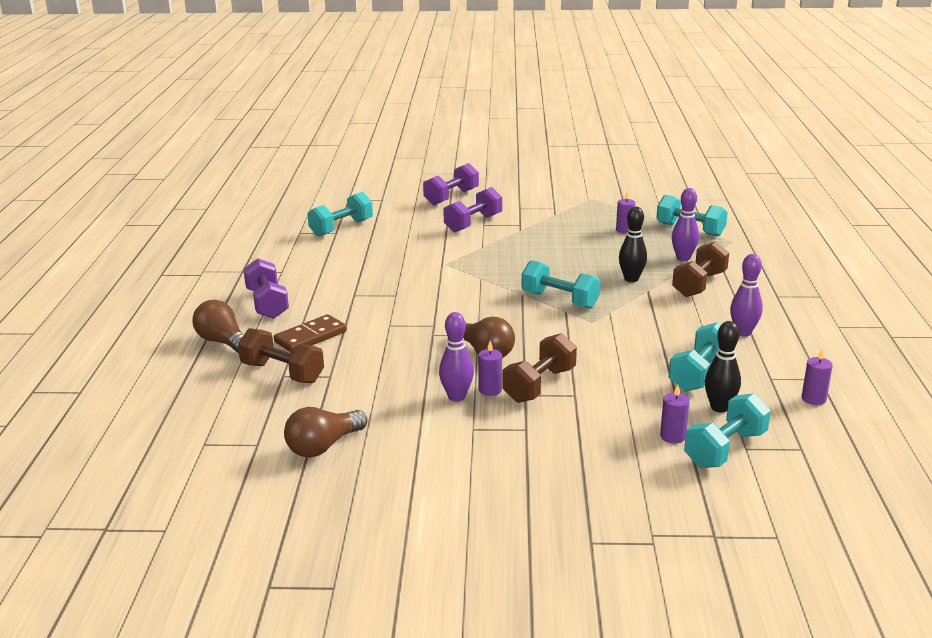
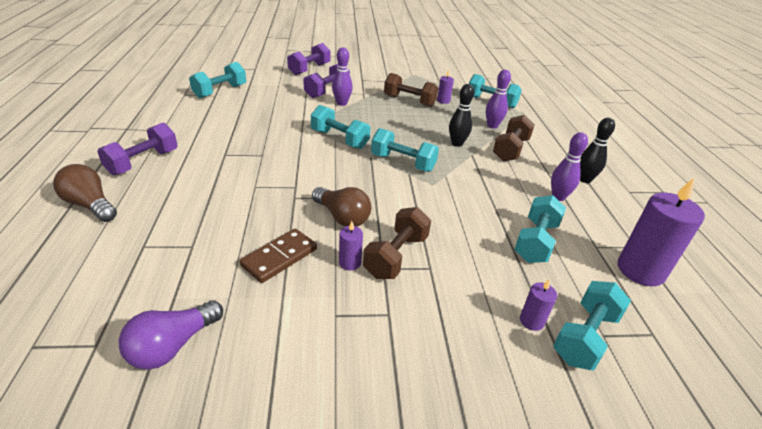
camera: 10 degrees left, 10 degrees up
(267, 304) = (143, 162): purple dumbbell -> purple dumbbell turned 60 degrees clockwise
(282, 373) = (143, 243): brown dumbbell -> brown dumbbell (409, 101)
(310, 337) = (179, 199): brown domino -> brown domino (279, 257)
(324, 446) = (173, 346): brown light bulb -> purple light bulb
(456, 397) = (317, 272): purple bowling pin -> purple bowling pin (341, 103)
(486, 277) = (339, 139): none -> turquoise dumbbell
(719, 407) = (564, 282): black bowling pin -> black bowling pin (585, 179)
(813, 399) = (640, 270): purple candle -> purple candle, size x2.13

